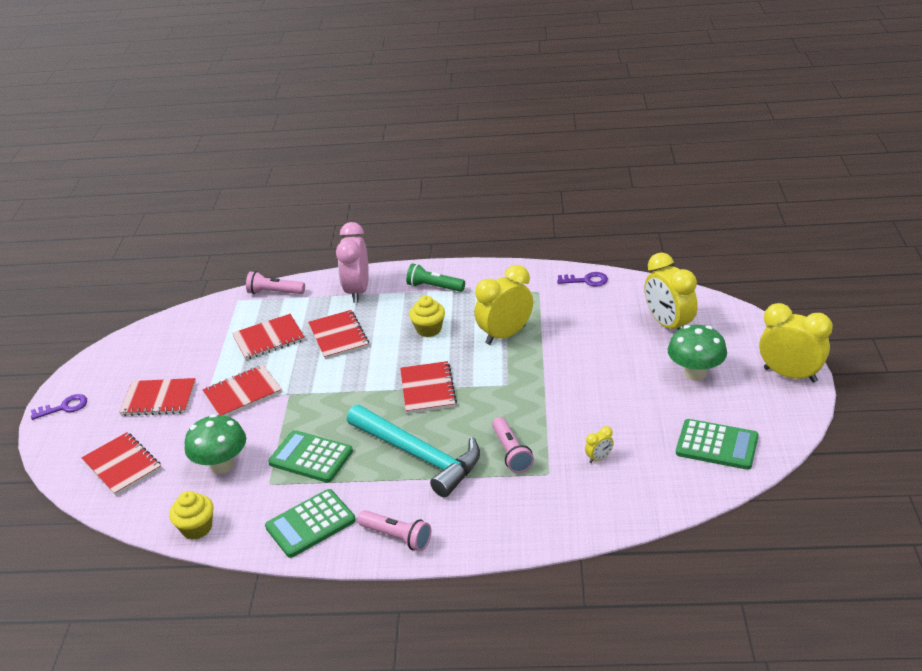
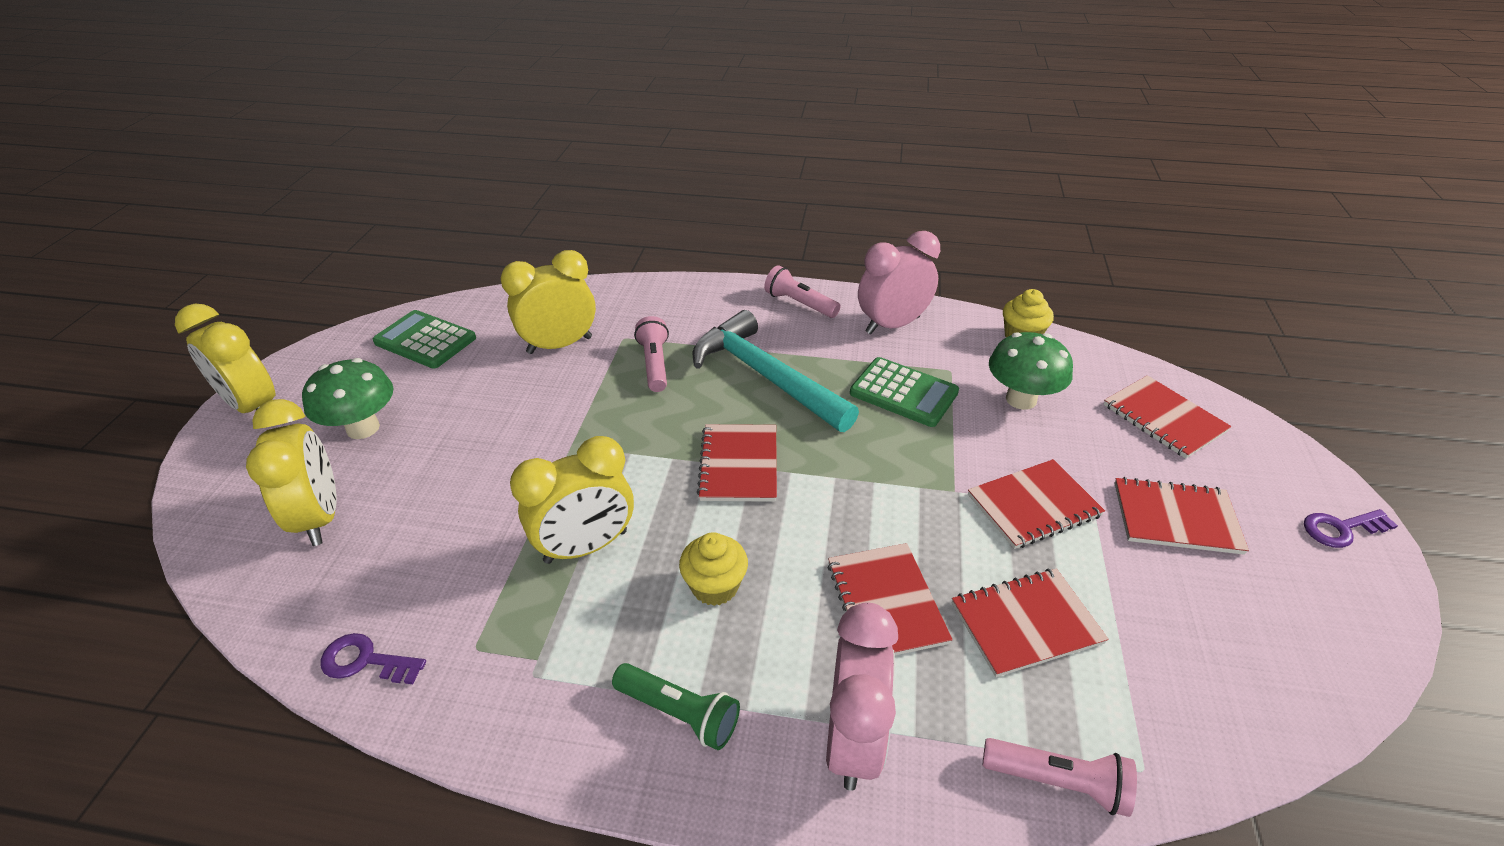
camera: 175 degrees left, 5 degrees up
(310, 524) = (892, 325): green calculator -> pink clock
(599, 458) = (560, 345): yellow clock -> yellow clock, size x2.36

